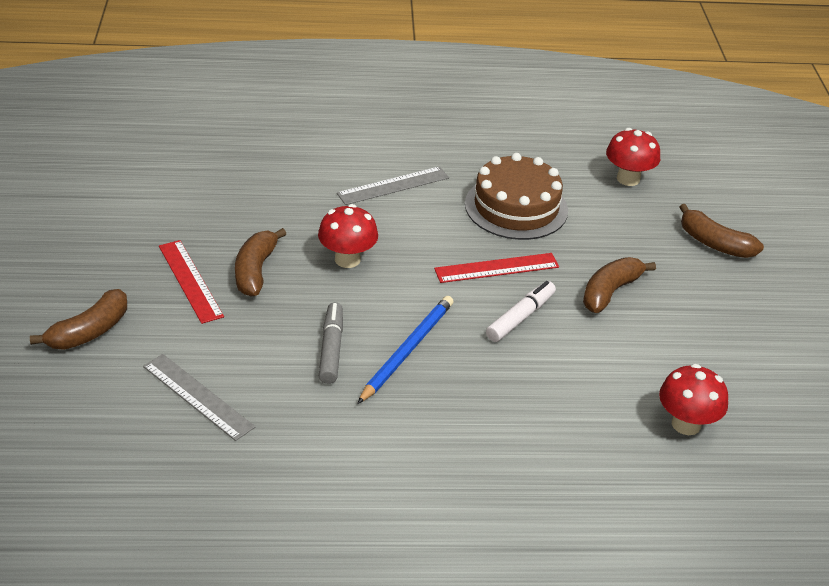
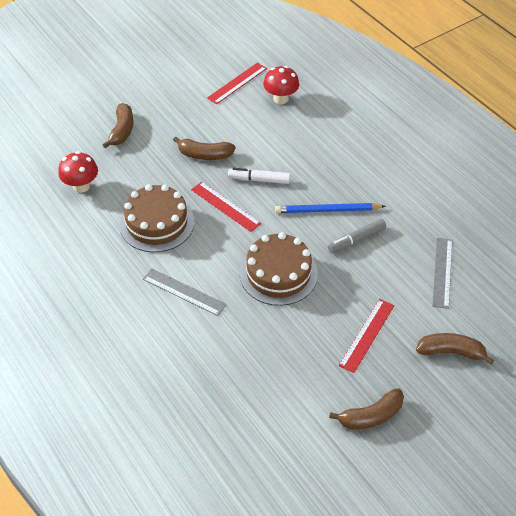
camera: 120 degrees left, 10 degrees up
(255, 271) = (329, 310): brown banana -> brown banana (371, 416)
(347, 259) = (278, 274): red mushroom -> brown cake
(758, 394) = (237, 83): none -> red ruler

